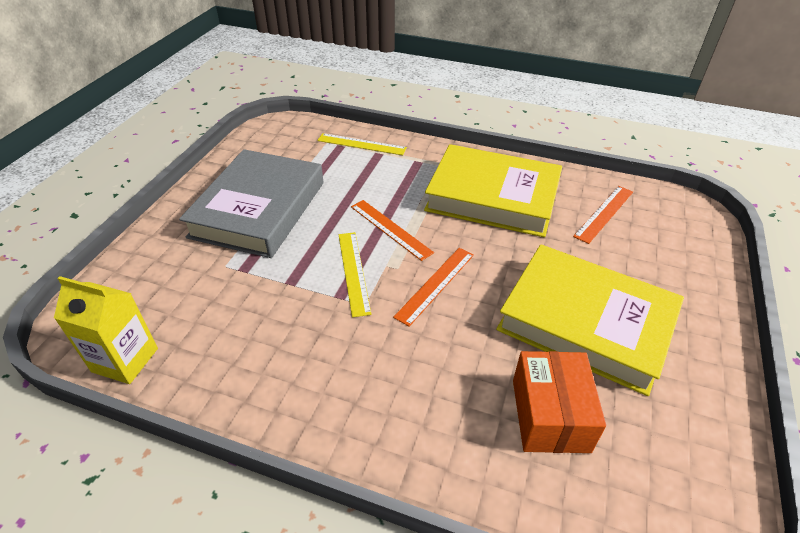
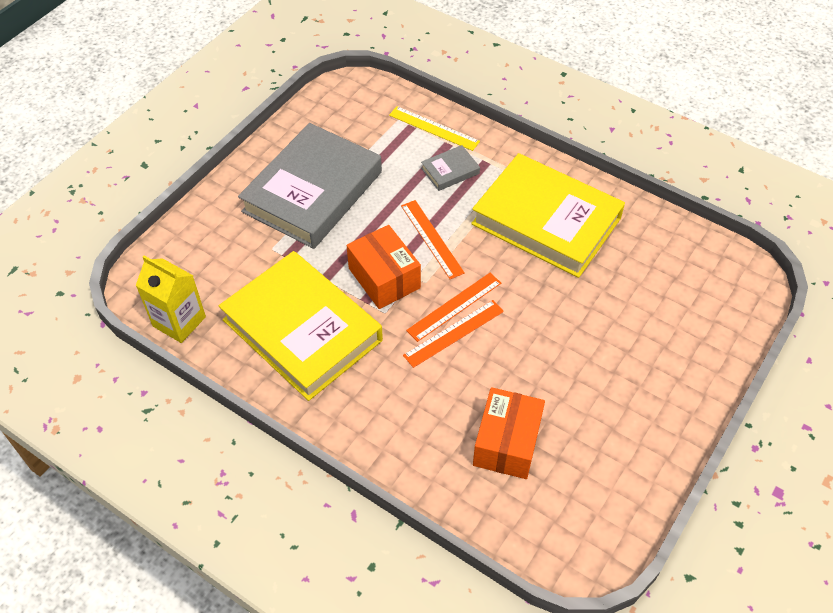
camera: 15 degrees right, 10 degrees up
(353, 272) = (384, 278): yellow ruler -> orange box
(388, 173) = (450, 171): none -> grey book
(585, 322) = (576, 372): yellow book -> yellow book (302, 330)
(604, 213) = (653, 262): orange ruler -> orange ruler (454, 333)

